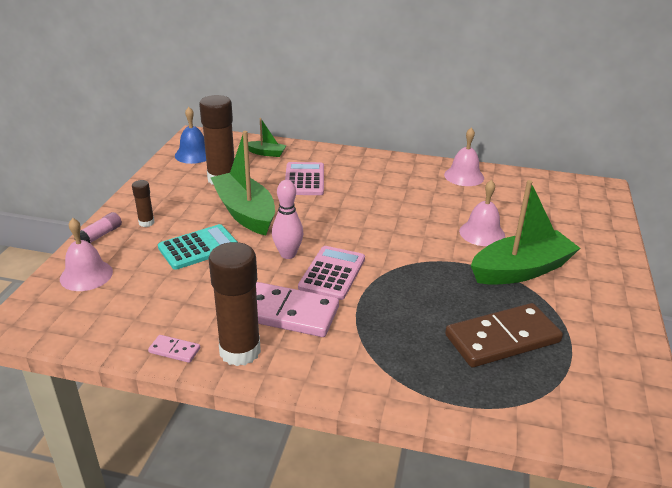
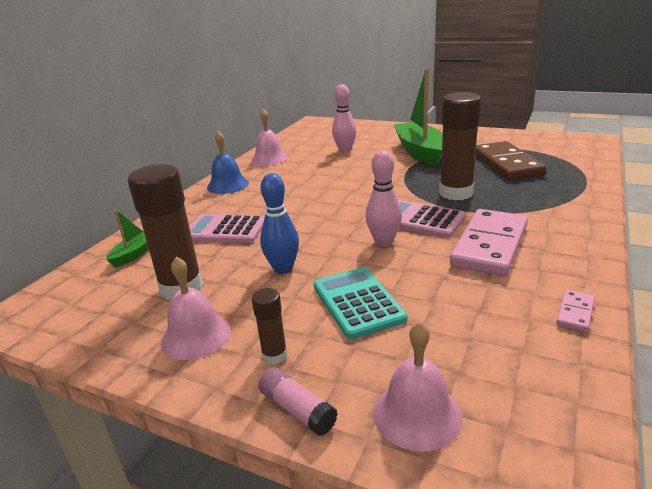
camera: 75 degrees left, 5 degrees down
(194, 154) = (80, 316): blue bell -> blue bell (227, 185)
(240, 351) = (560, 270): brown glue stick -> brown glue stick (456, 193)
(245, 212) = (283, 269): green boat -> blue bowling pin
(482, 233) = (366, 159): pink bell -> pink bell (196, 336)
(506, 217) = (345, 150): none -> pink bowling pin

